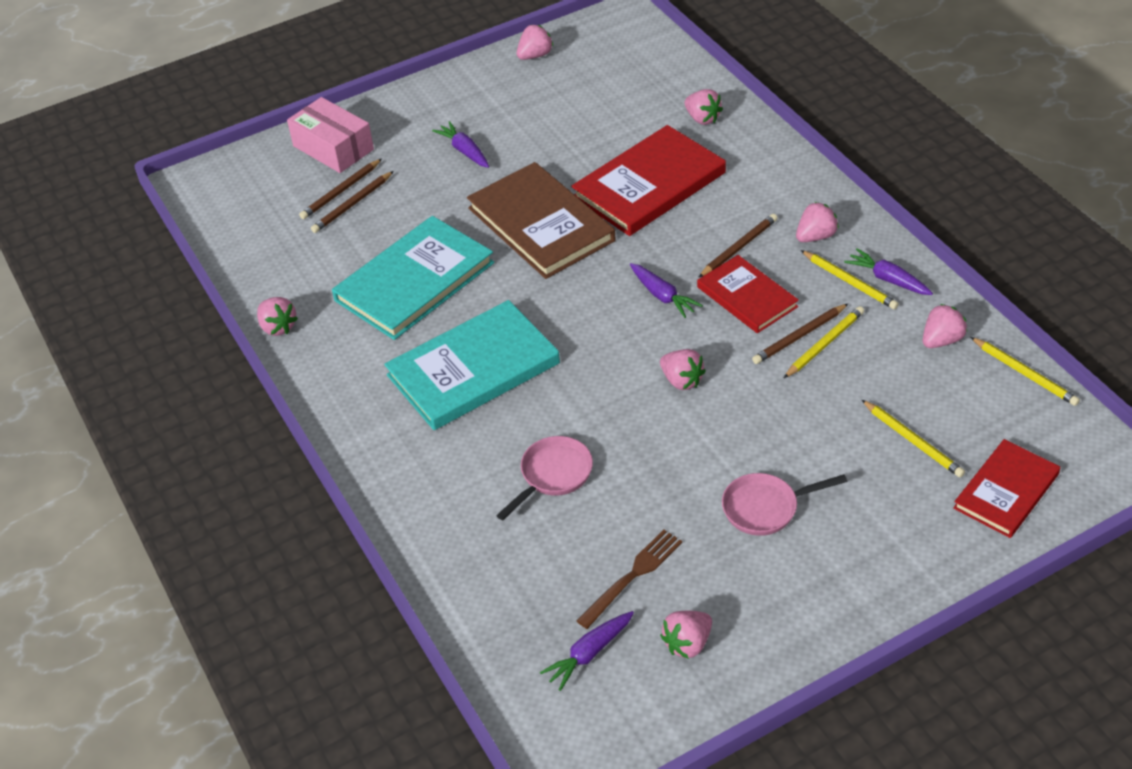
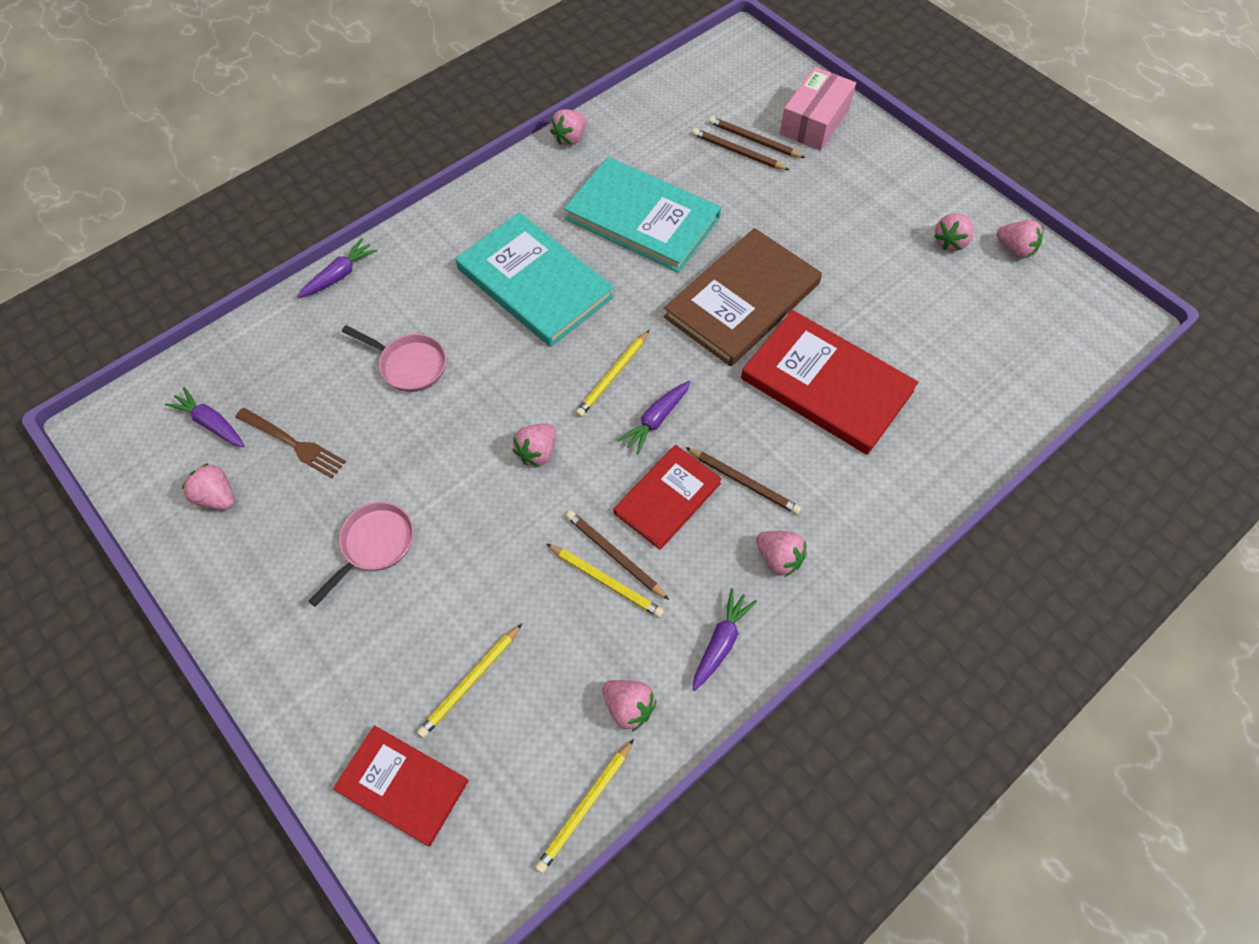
camera: 75 degrees right, 15 degrees up
(464, 151) = (838, 219): purple carrot -> purple carrot (339, 275)
(702, 118) = (956, 421): pink strawberry -> pink strawberry (950, 242)
(765, 508) = (374, 545): pink pan -> pink pan turned 60 degrees clockwise
(849, 282) = (709, 600): yellow pencil -> yellow pencil (613, 376)

